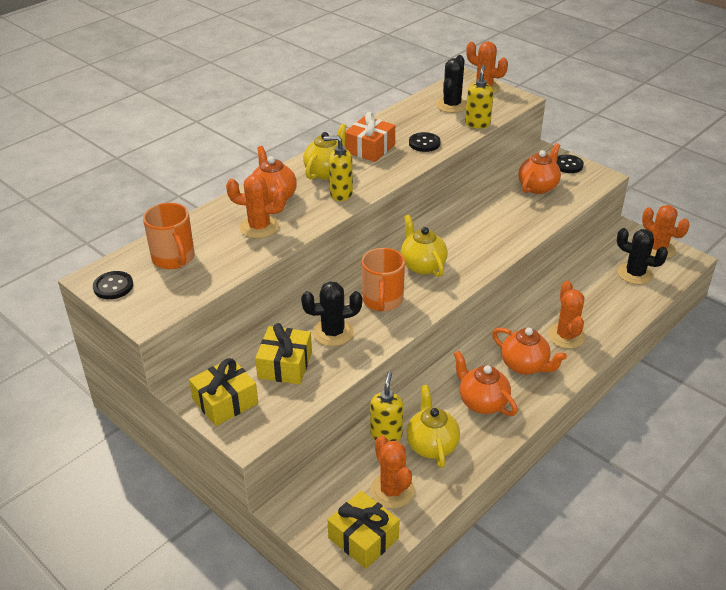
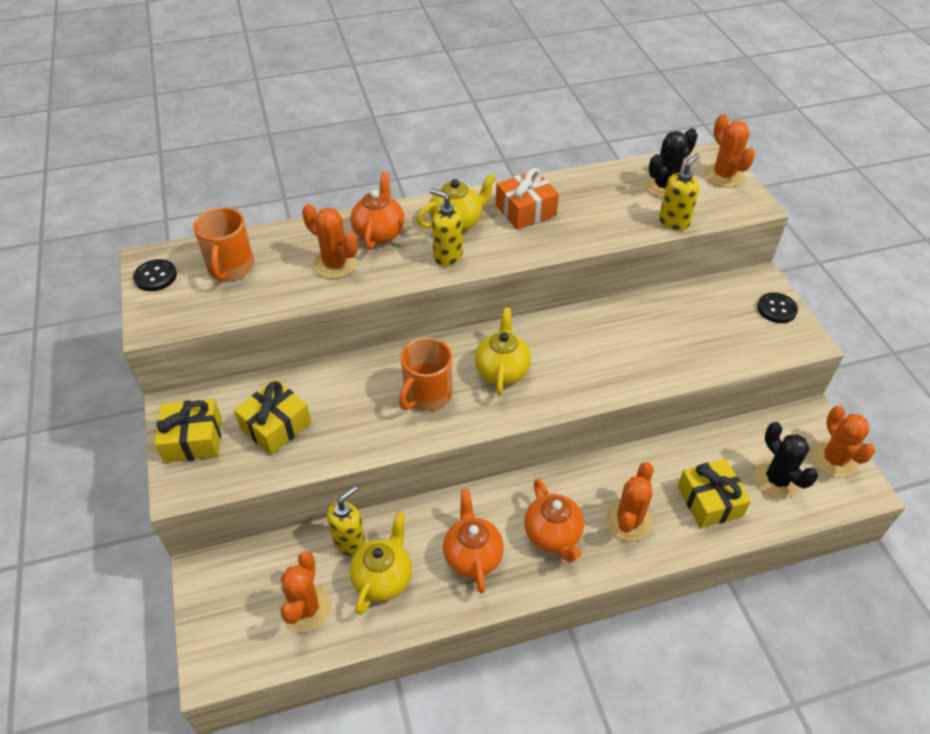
camera: 30 degrees right, 10 degrees up
(333, 333) = (349, 410): black cactus -> none
(363, 538) = (240, 646): yellow gift -> yellow gift (709, 501)
(424, 143) = (590, 225): black button -> none
(538, 187) = (715, 324): orange teapot -> none

